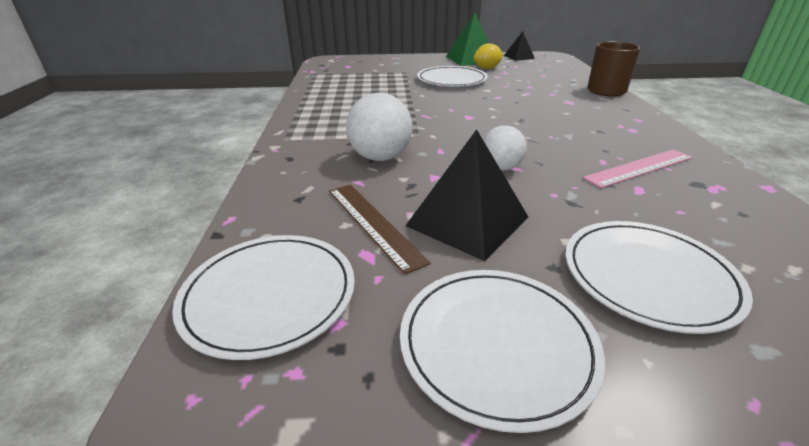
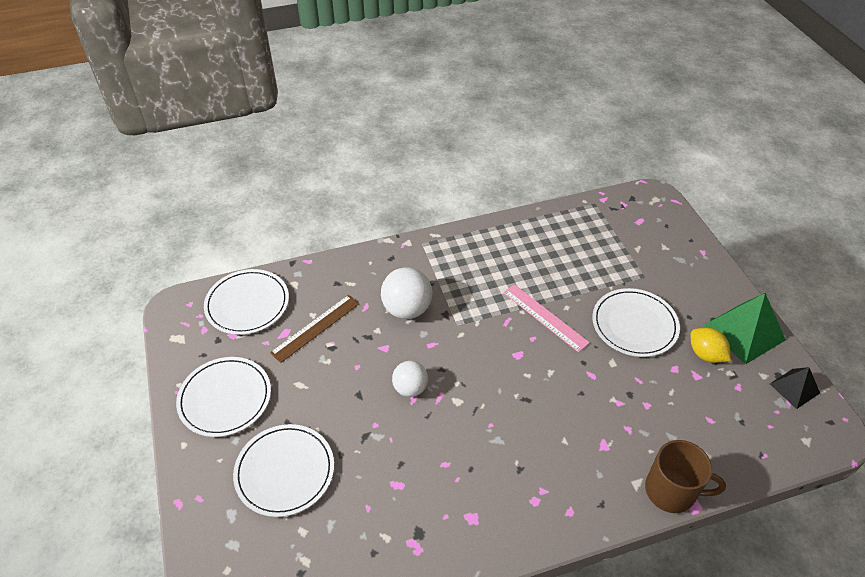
camera: 75 degrees right, 15 degrees up
(467, 221) = (328, 375): black pyramid -> none
(639, 168) = (438, 491): pink ruler -> pink ruler (545, 317)

